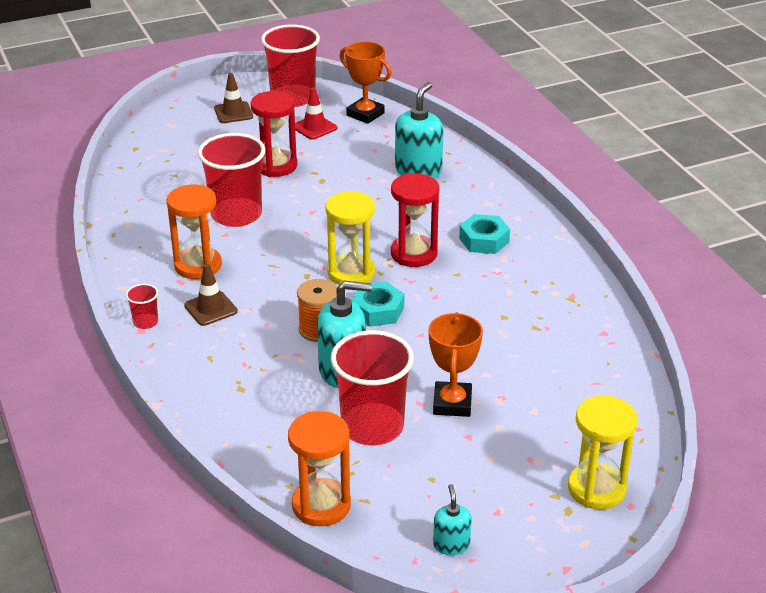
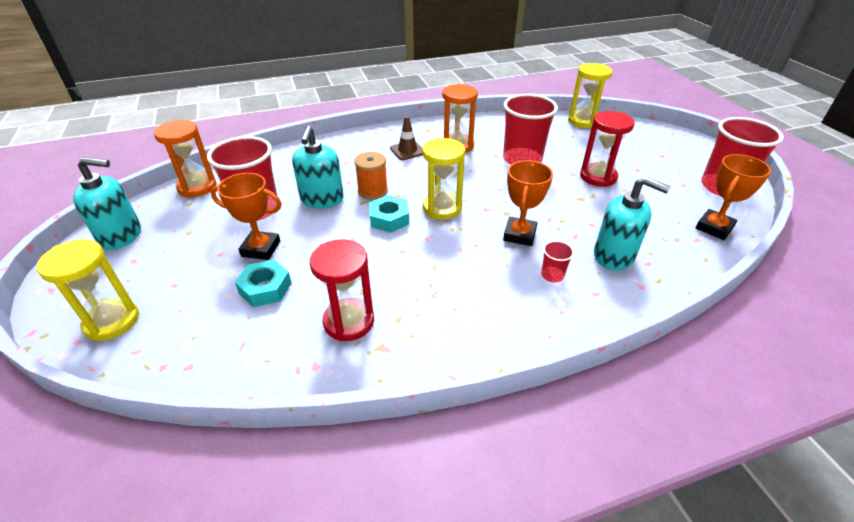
camera: 95 degrees right, 5 degrees up
(132, 164) = (583, 121): none -> yellow hourglass
(145, 322) = (398, 130): red cup -> red cup (552, 275)
(233, 113) = (677, 158): brown traffic cone -> none
(314, 127) = (672, 197): red traffic cone -> none
(394, 221) = (519, 235): none -> orange trophy
(414, 254) = (468, 243): red hourglass -> red hourglass (349, 321)
(451, 545) = (121, 236): turquoise soap dispenser -> turquoise soap dispenser, size x1.85
(484, 240) = (490, 291): turquoise nut -> turquoise nut (265, 288)

